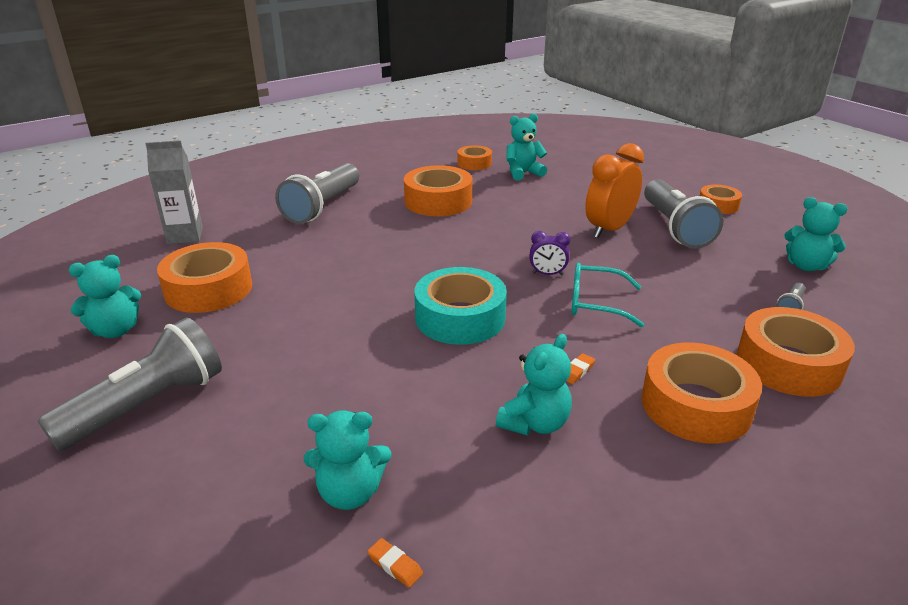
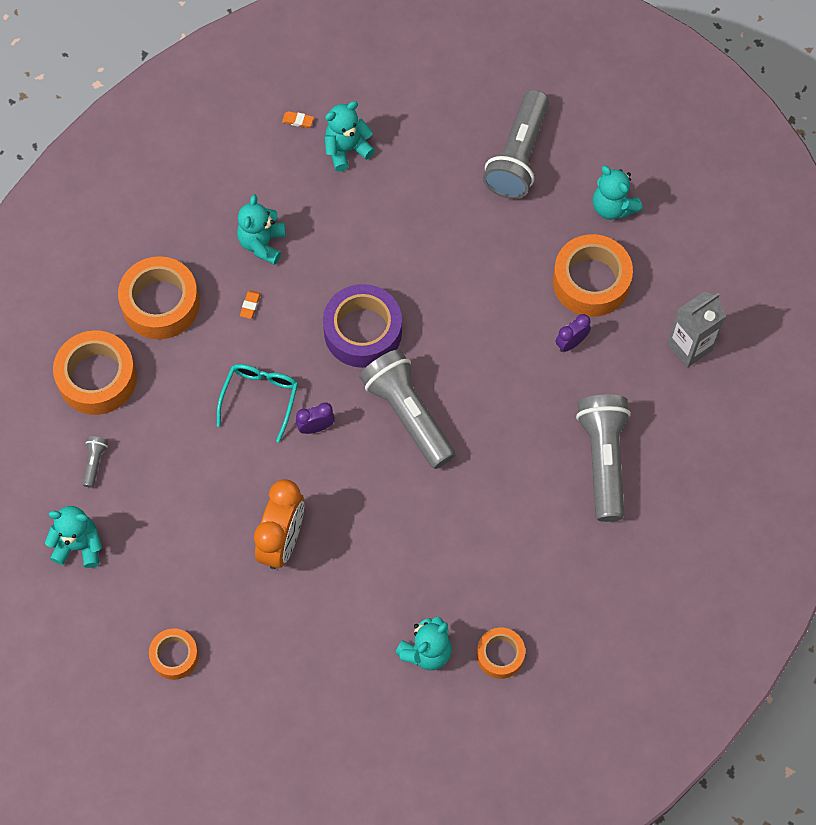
camera: 155 degrees right, 35 degrees up
(115, 330) = (613, 207): turquoise teddy bear -> turquoise teddy bear turned 75 degrees counterclockwise
(274, 261) = (571, 343): none -> purple clock
(438, 201) = (488, 528): orange tape -> none
(460, 317) = (363, 331): turquoise tape -> purple tape
(596, 303) = (260, 398): turquoise glasses -> turquoise glasses turned 60 degrees counterclockwise
(675, 228) = (215, 575): grey flashlight -> grey flashlight (408, 414)

